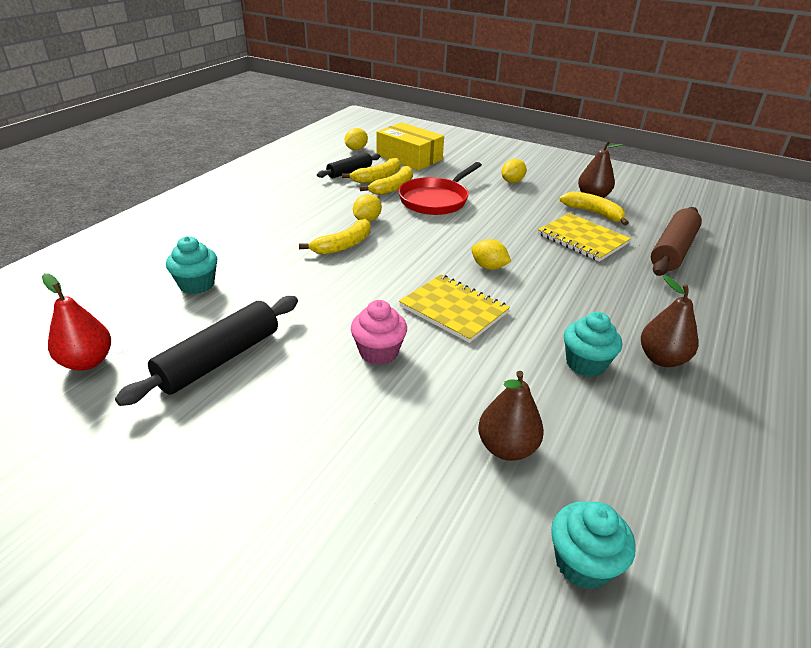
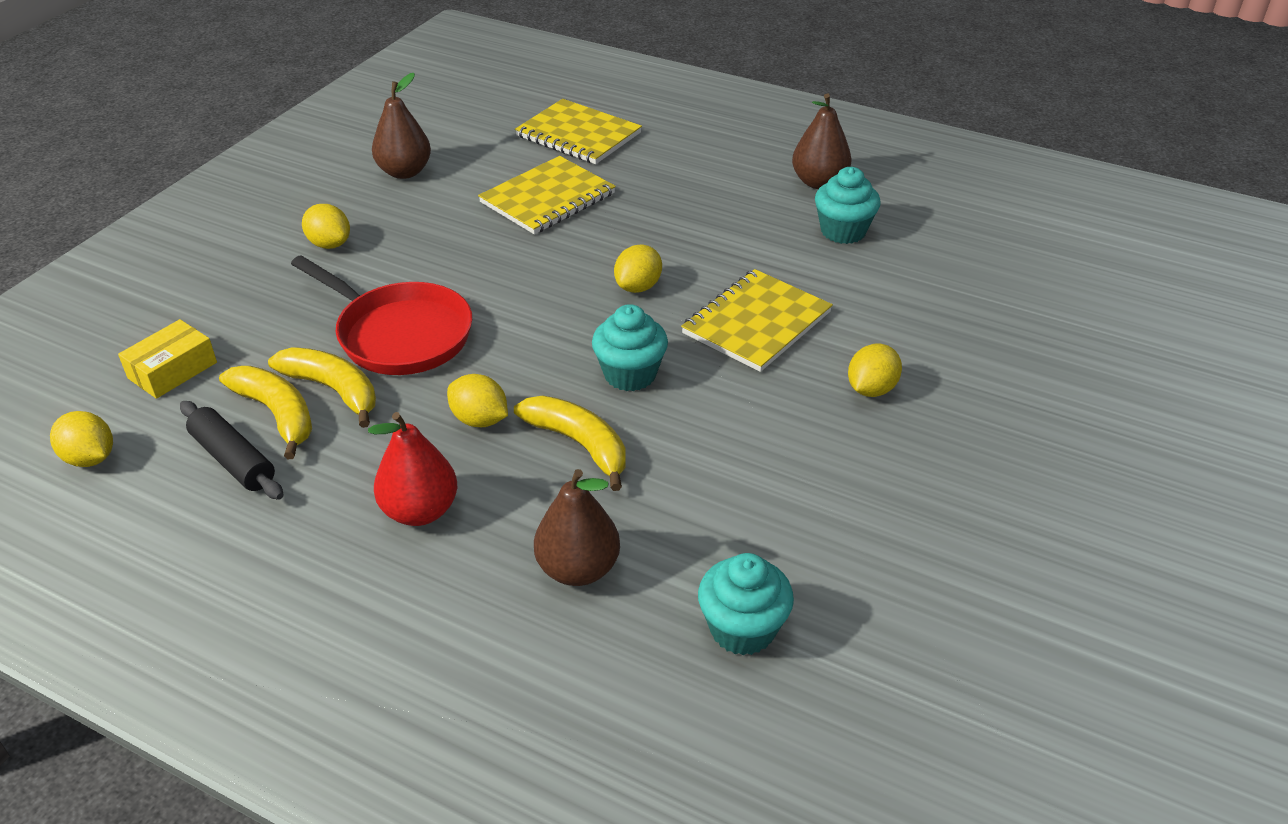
camera: 90 degrees left, 5 degrees up
(87, 362) = (1000, 721): red pear -> red pear (420, 511)
(220, 359) = (938, 550): black rolling pin -> none
(378, 352) = (871, 389): pink cupcake -> yellow lemon
(409, 157) = (172, 370): yellow box -> yellow box, size x0.56
(506, 448) = (998, 295): brown pear -> brown pear (578, 569)
(583, 563) = (1110, 265): turquoise cupcake -> turquoise cupcake (630, 374)
(593, 213) = (463, 178): yellow banana -> none
(673, 251) = (578, 135): brown rolling pin -> yellow notebook

